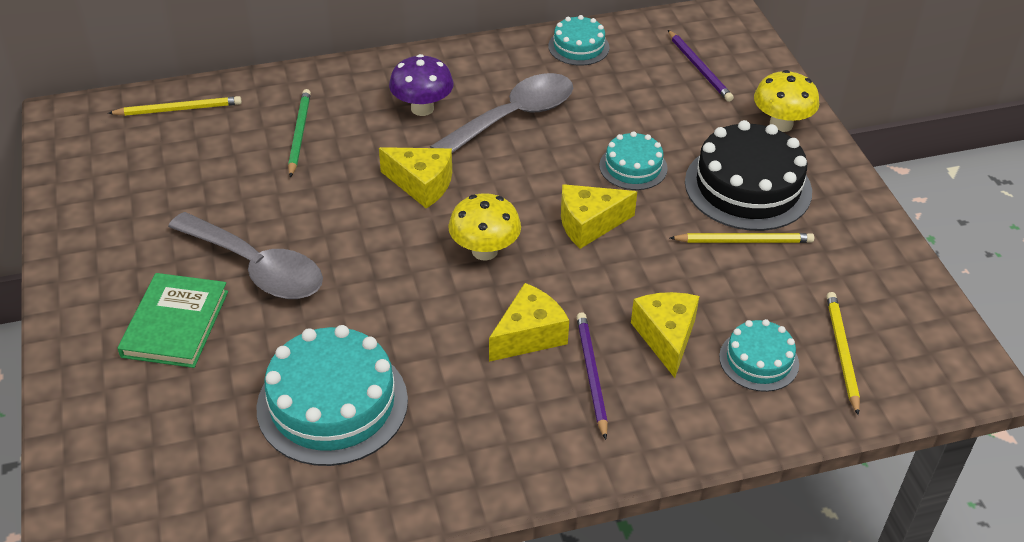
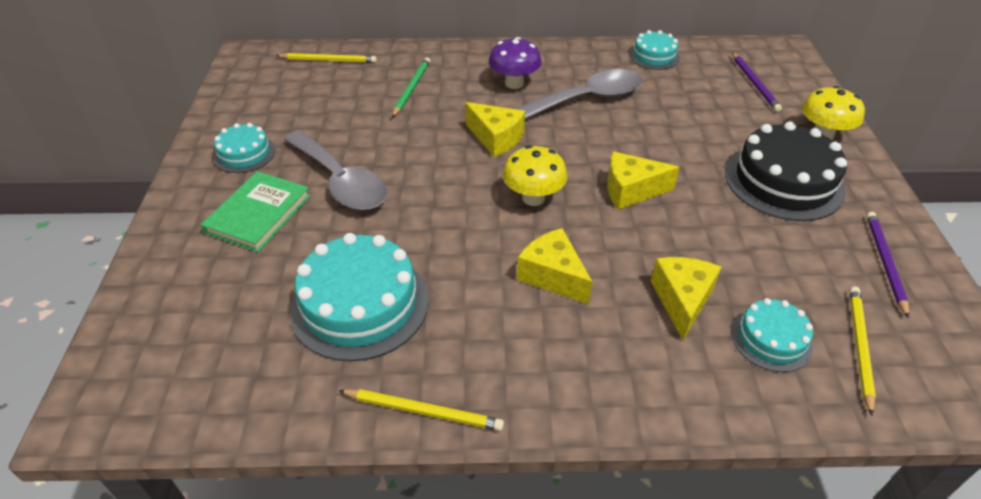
camera: 15 degrees right, 0 degrees up
(529, 335) = (553, 276): yellow cheese -> yellow cheese turned 105 degrees counterclockwise
(591, 374) = (602, 322): purple pencil -> purple pencil (884, 262)
(633, 167) = (681, 151): turquoise cake -> turquoise cake (244, 154)
(744, 241) = (773, 227): yellow pencil -> yellow pencil (424, 411)

